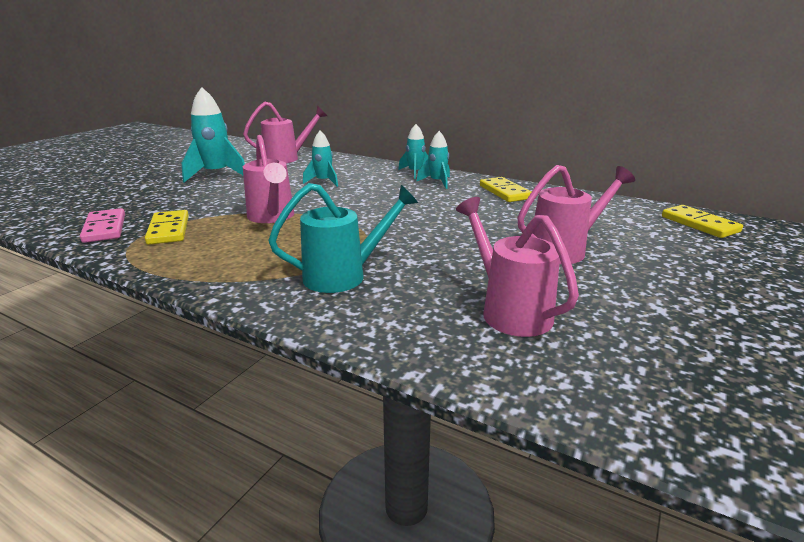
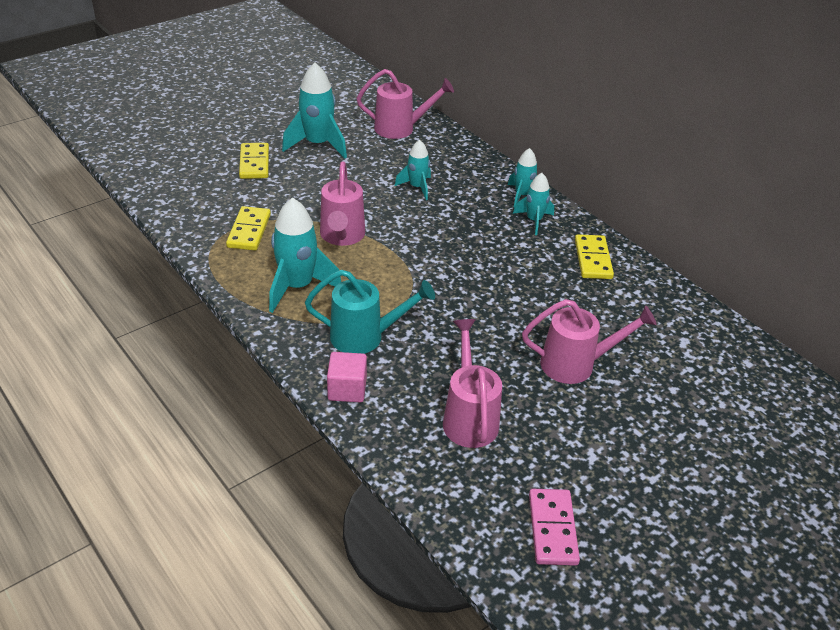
camera: 20 degrees right, 15 degrees up
(105, 228) = (199, 213): pink domino -> pink domino (552, 529)
(244, 256) = (297, 287): none -> turquoise rocket
(354, 321) = (347, 389): none -> pink cube
(699, 224) = (751, 372): yellow domino -> yellow domino (254, 163)

